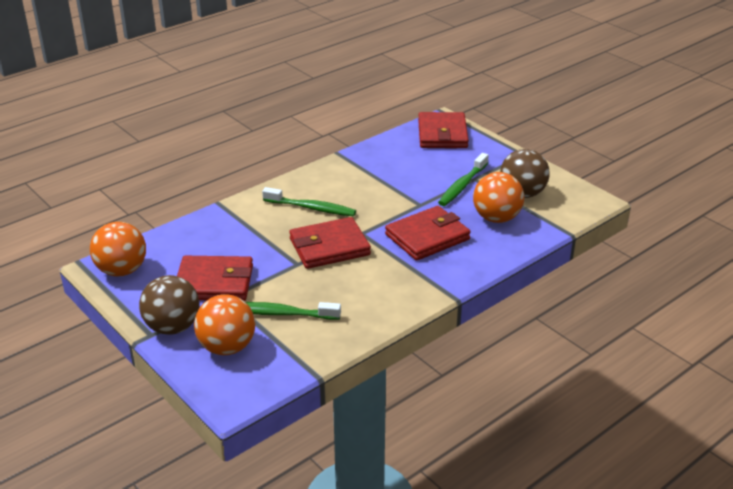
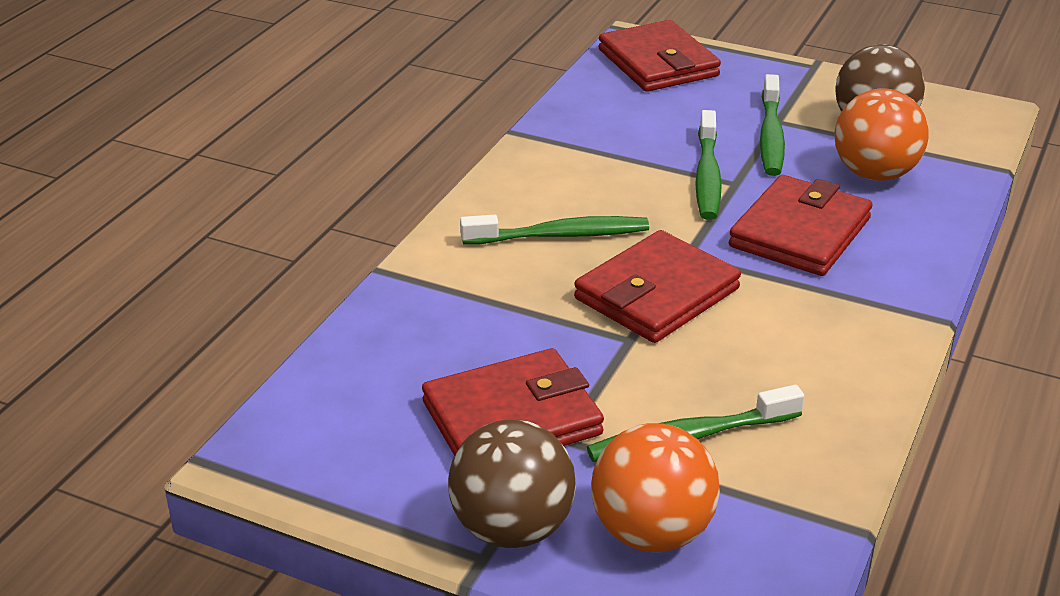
camera: 25 degrees left, 0 degrees up
(122, 270) = (307, 450): orange ball -> none
(409, 198) = (707, 176): none -> green toothbrush

